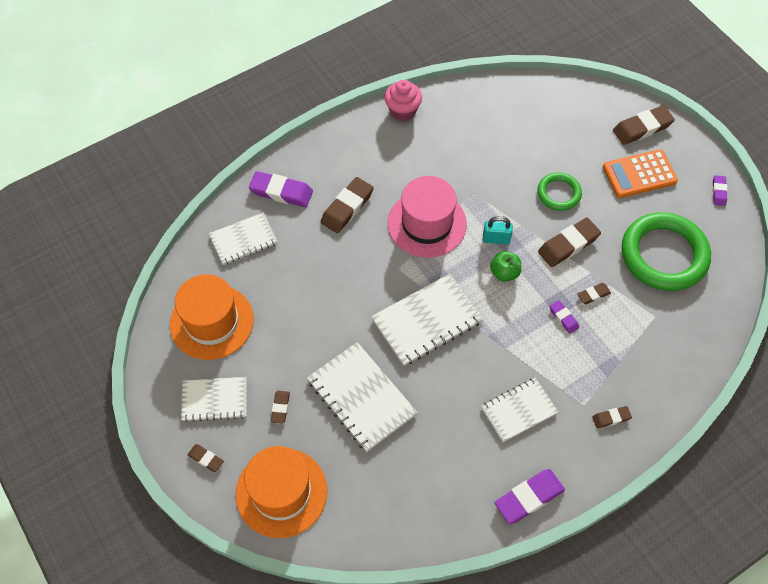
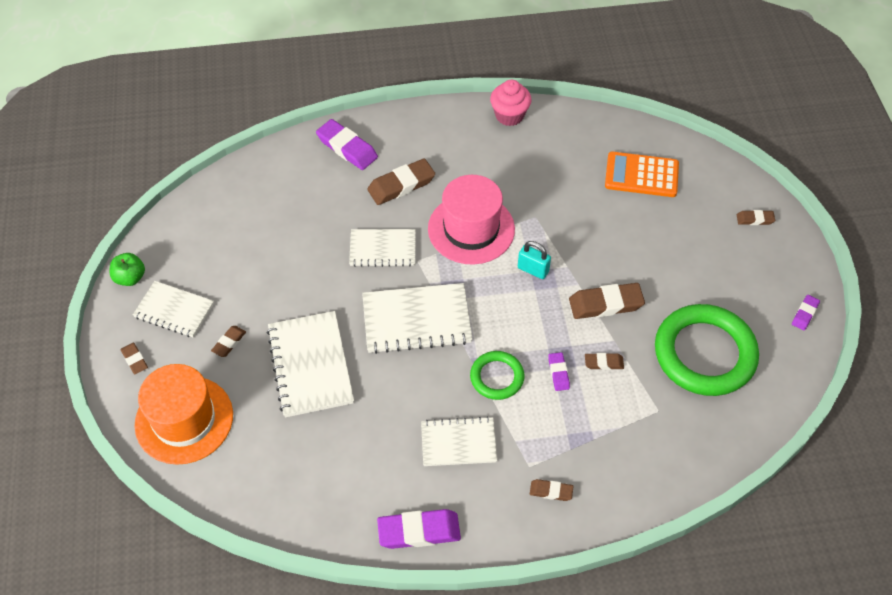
camera: 25 degrees right, 5 degrees down
(212, 322) = (213, 240): orange hat -> none
(243, 240) = (286, 178): white notebook -> white notebook (383, 249)
(504, 273) = (522, 305): green apple -> green apple (130, 278)
(558, 193) = (625, 251): green ring -> green ring (497, 377)
(639, 174) = (724, 264): orange calculator -> orange calculator (641, 175)
(642, 128) = (755, 219): brown eraser -> brown eraser, size x0.53

